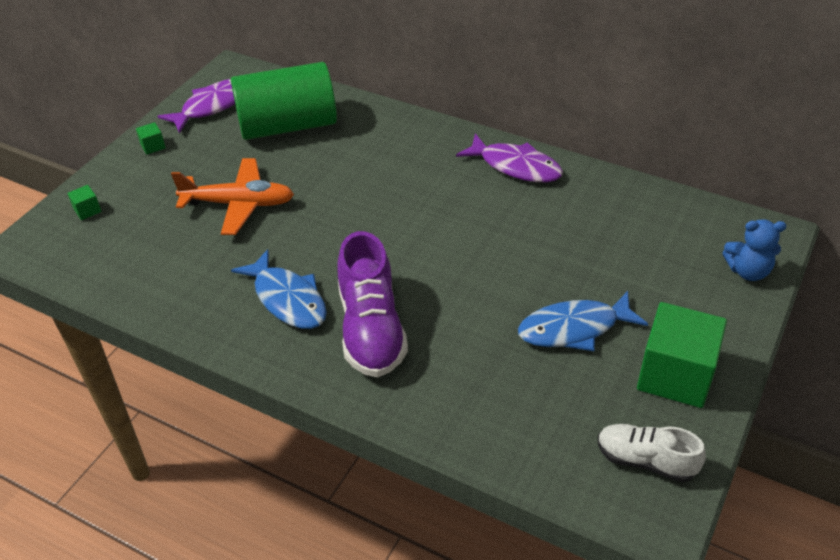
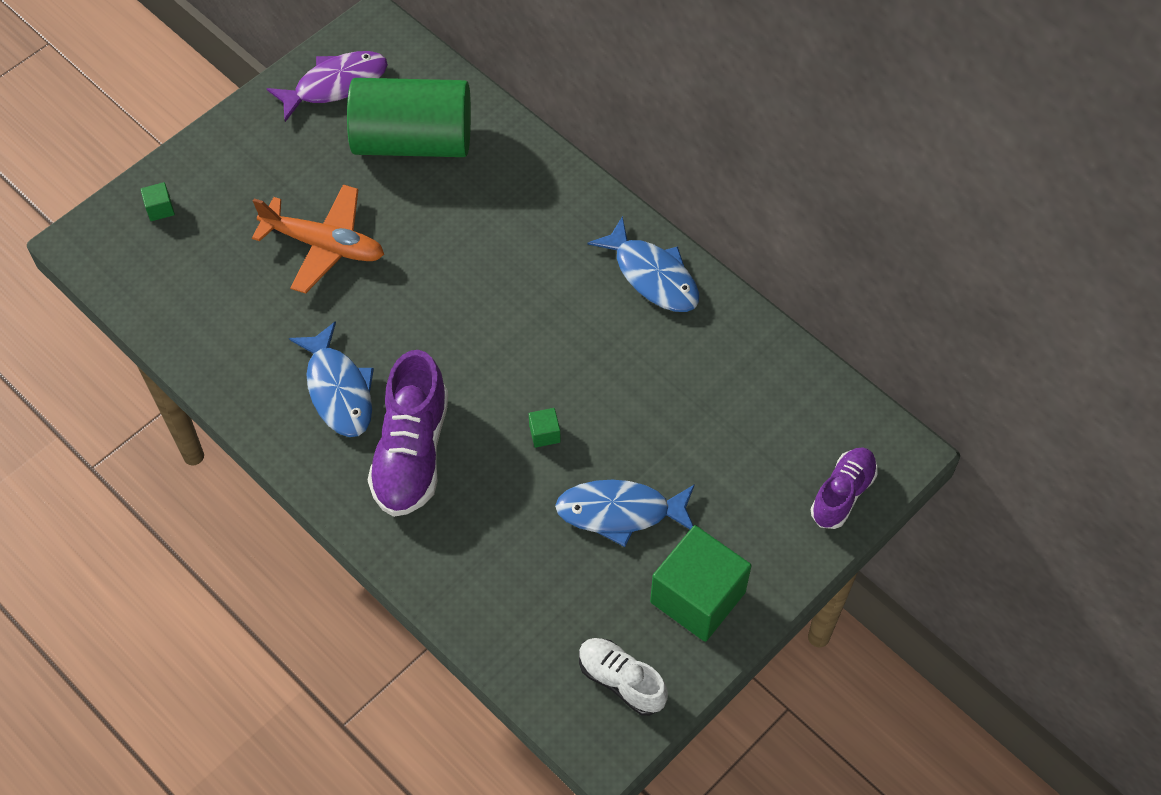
camera: 15 degrees right, 15 degrees up
(153, 146) = (252, 131): green cube -> green cube (544, 434)
(515, 166) = (652, 276): purple fish -> blue fish
(748, 271) = (842, 494): blue teddy bear -> purple shoe

